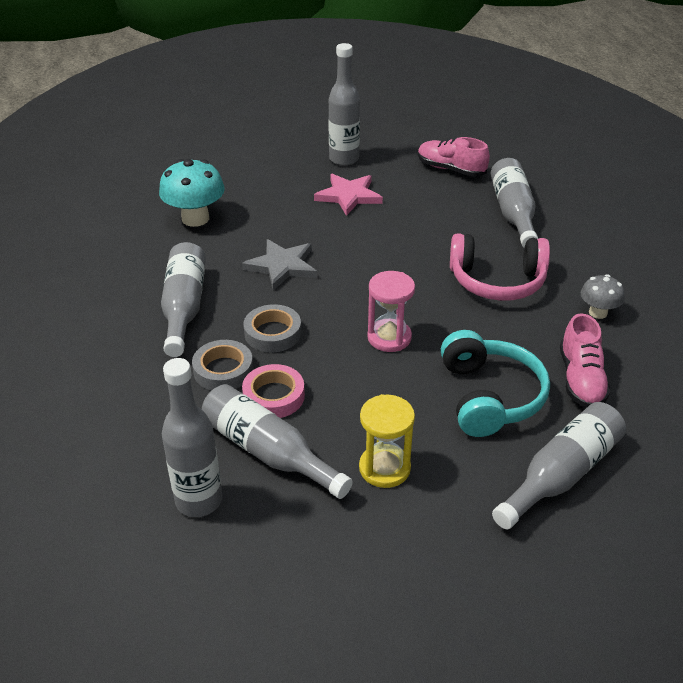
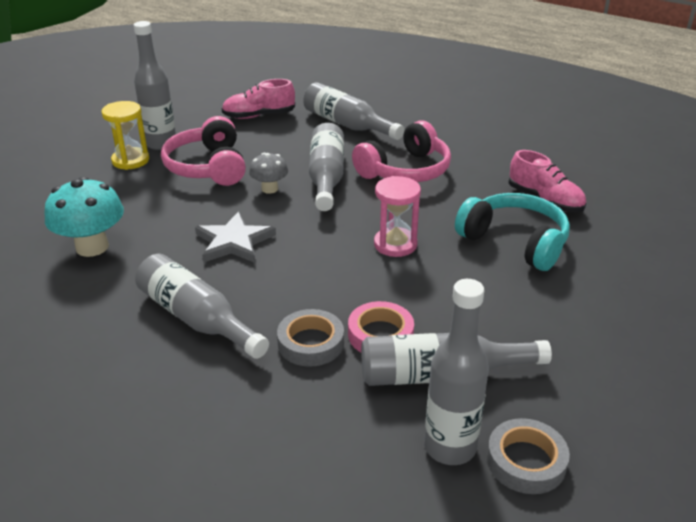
camera: 45 degrees left, 5 degrees down
(273, 333) = (306, 292): grey tape -> grey tape (526, 461)
(348, 196) = (208, 167): pink star -> pink headphones
(384, 468) = (529, 328): yellow hourglass -> yellow hourglass (130, 160)
(561, 474) = (622, 260): grey bottle -> grey bottle (326, 177)
(598, 313) = (492, 158): grey mushroom -> grey mushroom (269, 189)

